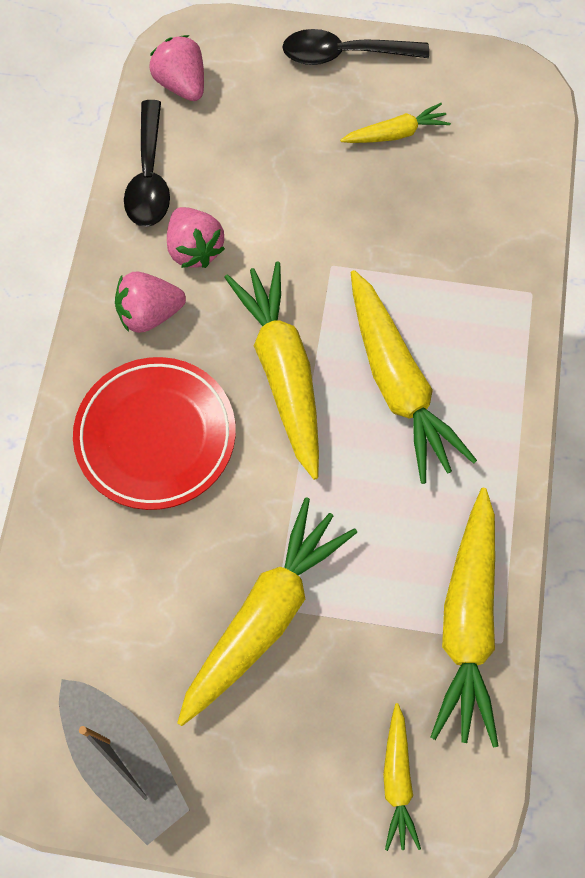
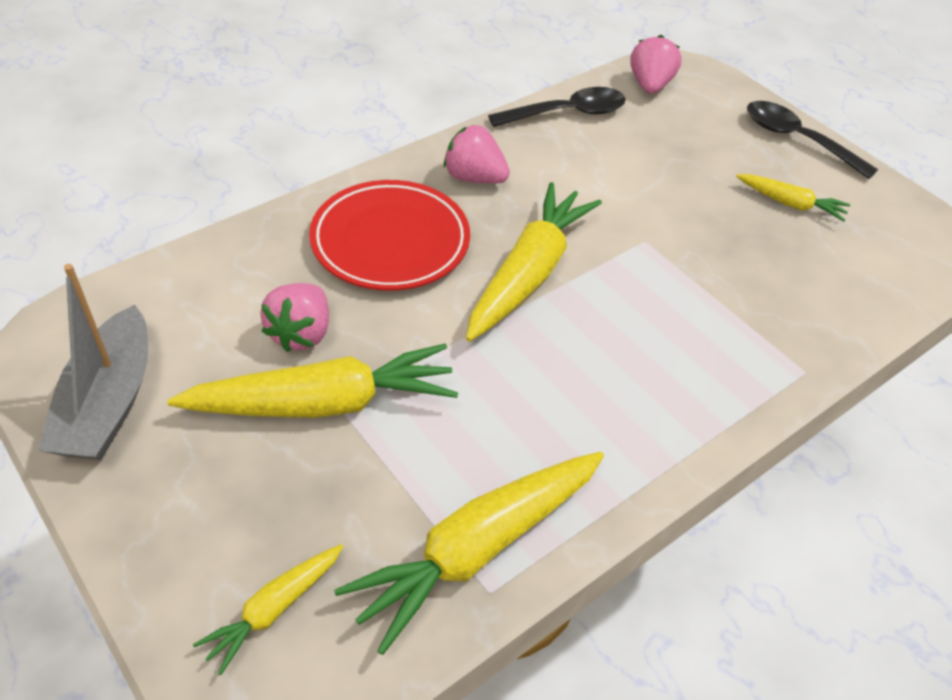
camera: 40 degrees right, 20 degrees down
(149, 177) = (567, 113): black spoon -> black spoon turned 150 degrees counterclockwise
(195, 249) = (551, 167): pink strawberry -> pink strawberry (301, 333)
(398, 384) = (613, 345): yellow carrot -> none

